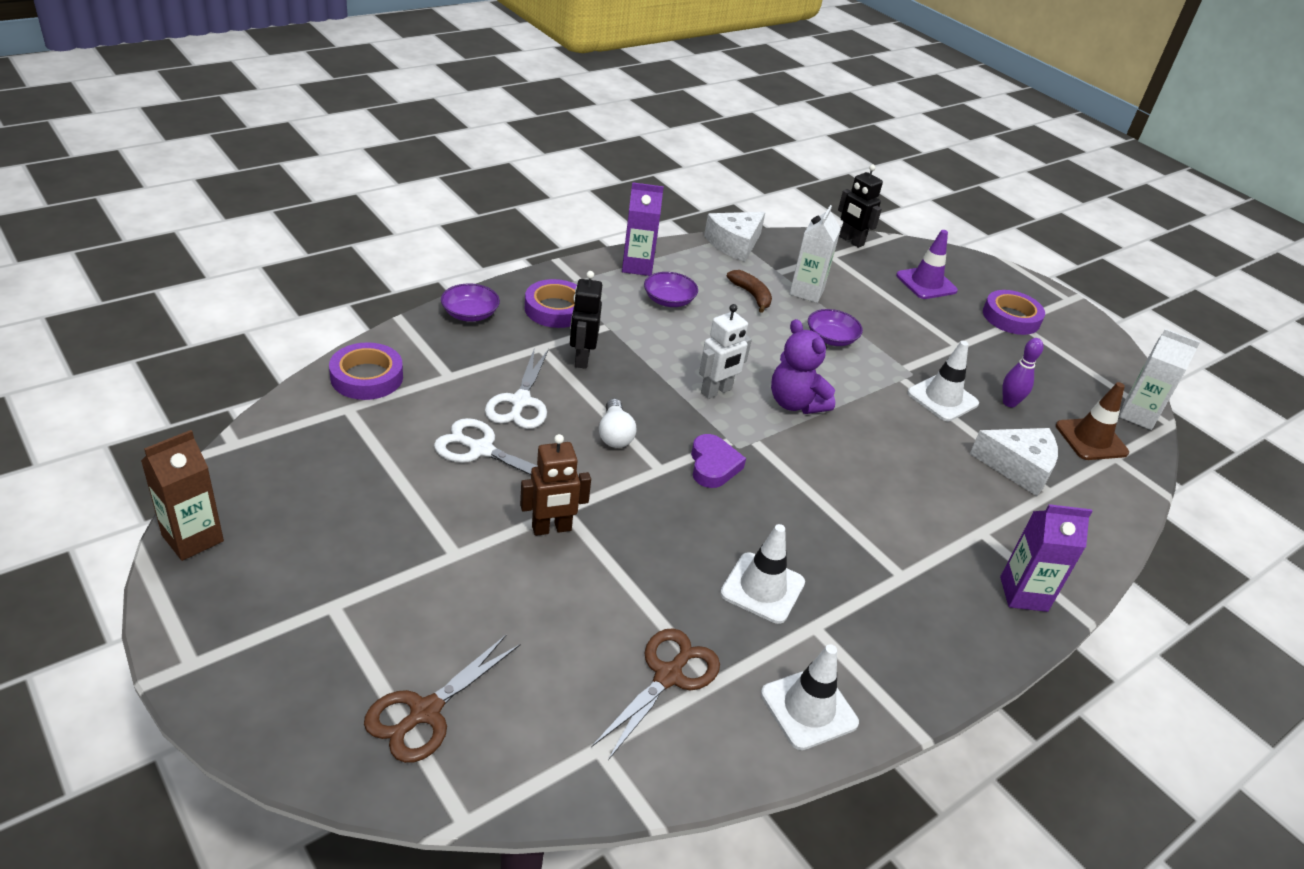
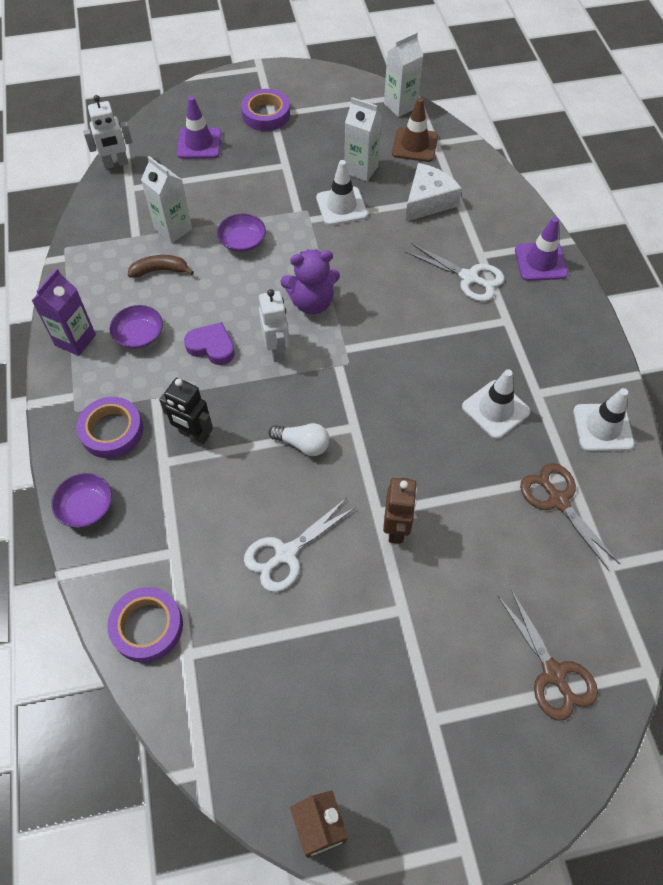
camera: 60 degrees left, 20 degrees up
(520, 402) = (234, 503): white scissors -> white scissors (469, 278)
(713, 465) = (363, 388): purple heart -> purple heart (212, 347)
(734, 244) = (78, 250): white cheese -> none
(851, 241) = (116, 164): black robot -> white robot
(1009, 403) = (361, 169): purple bowling pin -> white carton
(1023, 594) = (540, 262): purple carton -> purple traffic cone

